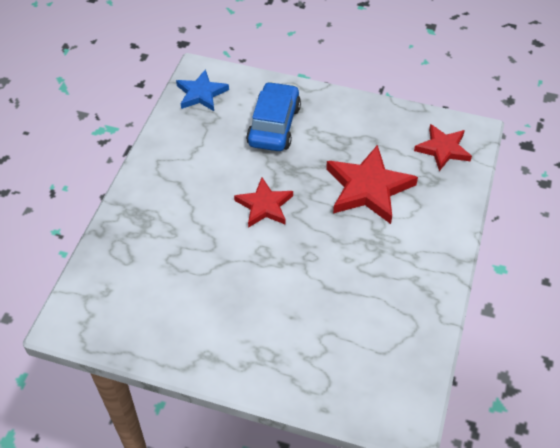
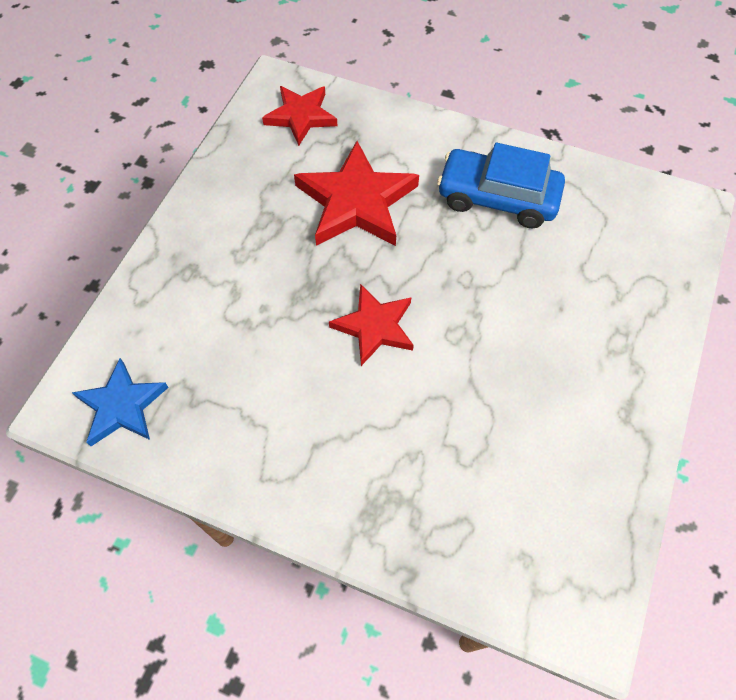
camera: 85 degrees left, 10 degrees up
(274, 125) = (219, 303): blue car -> blue car (497, 197)

